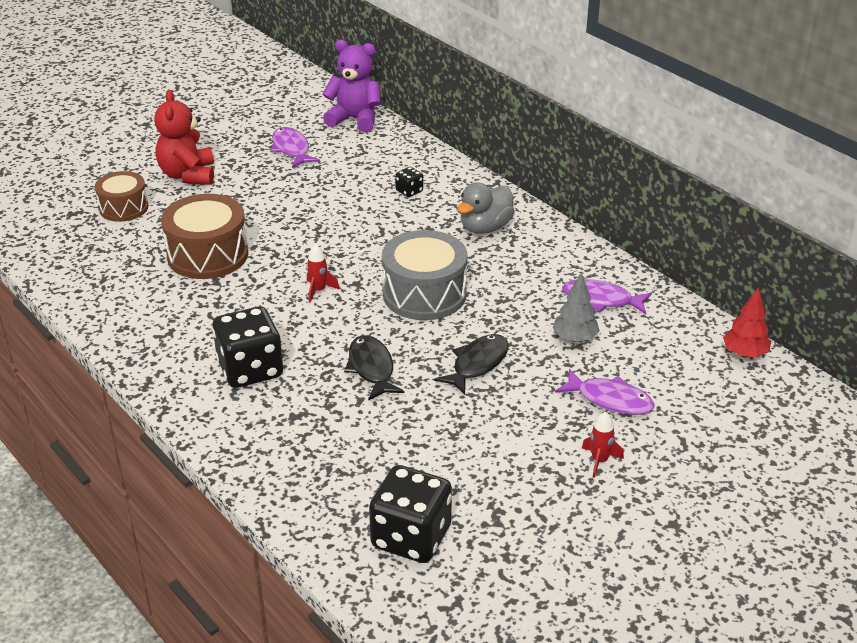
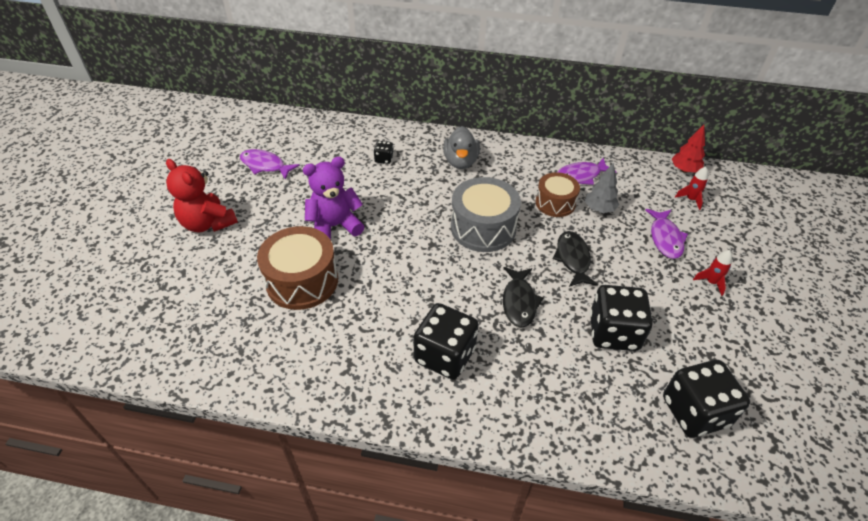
camera: 40 degrees left, 10 degrees up
(124, 208) = (185, 278): brown drum -> brown drum (555, 203)
(318, 290) = (415, 264): red rocket -> red rocket (690, 199)
(355, 119) = (284, 123): purple teddy bear -> purple teddy bear (335, 226)
(371, 368) = (519, 302): black fish -> black fish turned 120 degrees counterclockwise
(426, 439) = (613, 332): none -> black dice
(610, 399) = (665, 238): purple fish -> purple fish turned 105 degrees clockwise

